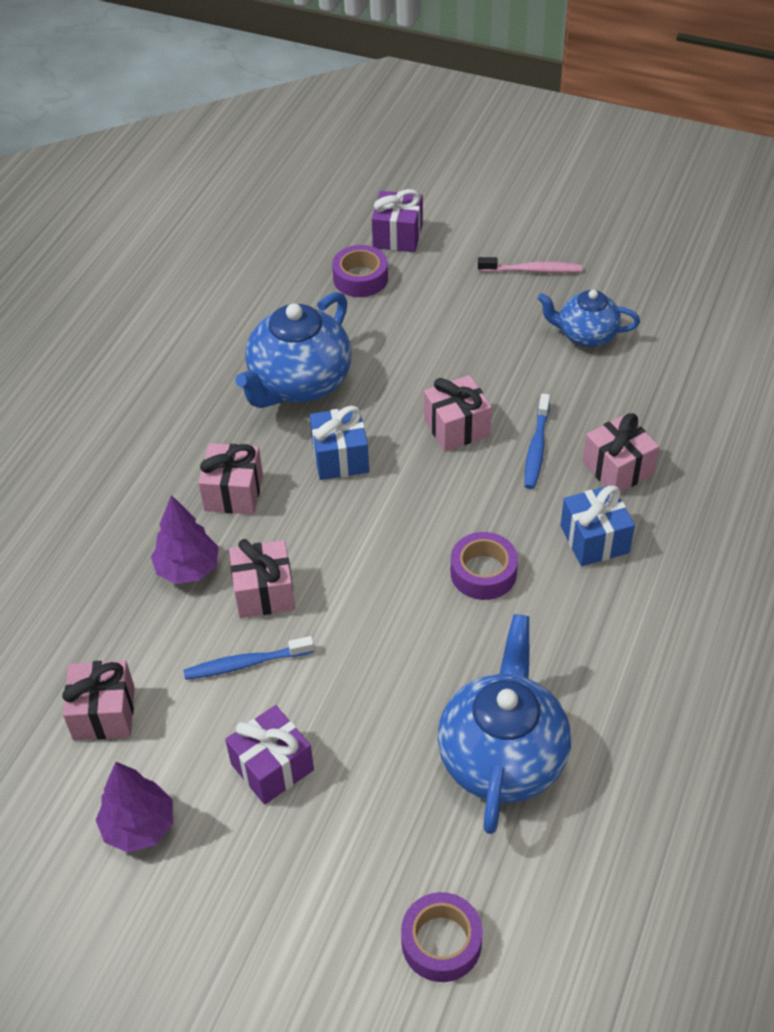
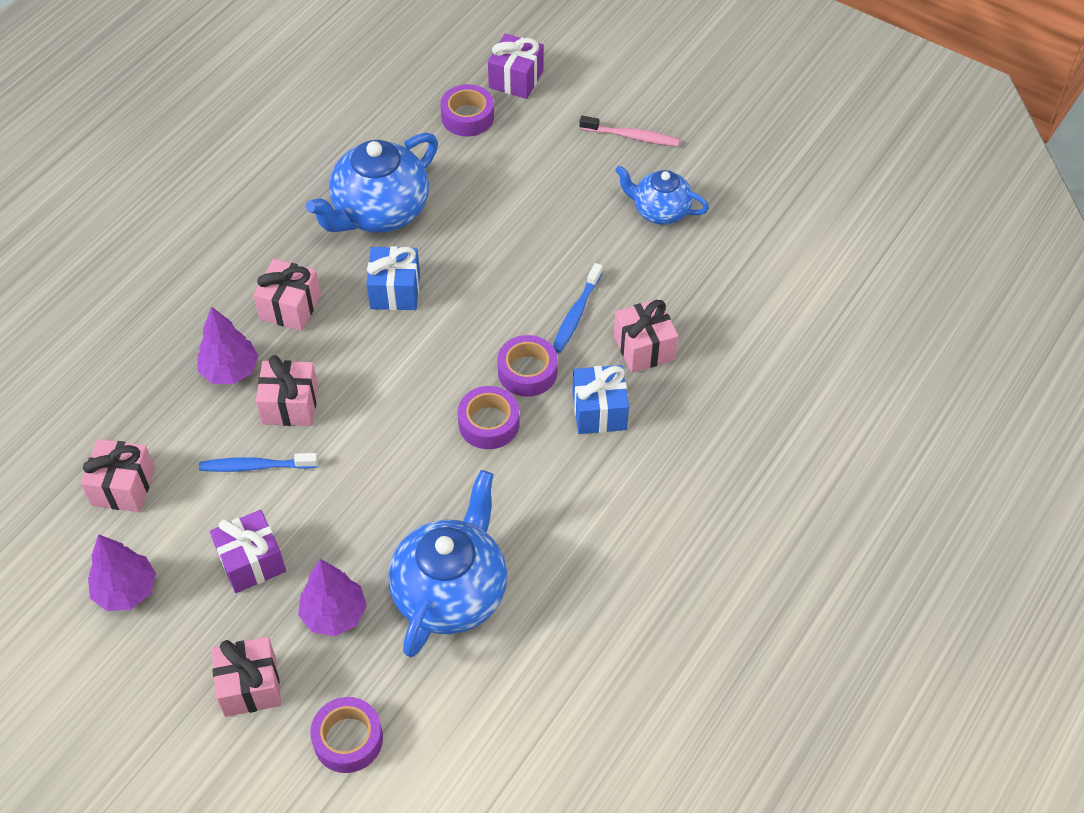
camera: 10 degrees right, 5 degrees up
(382, 806) = (334, 614): none -> purple tree
(457, 427) = (509, 281): pink gift -> pink gift (250, 686)
(506, 513) = (527, 372): none -> purple tape

